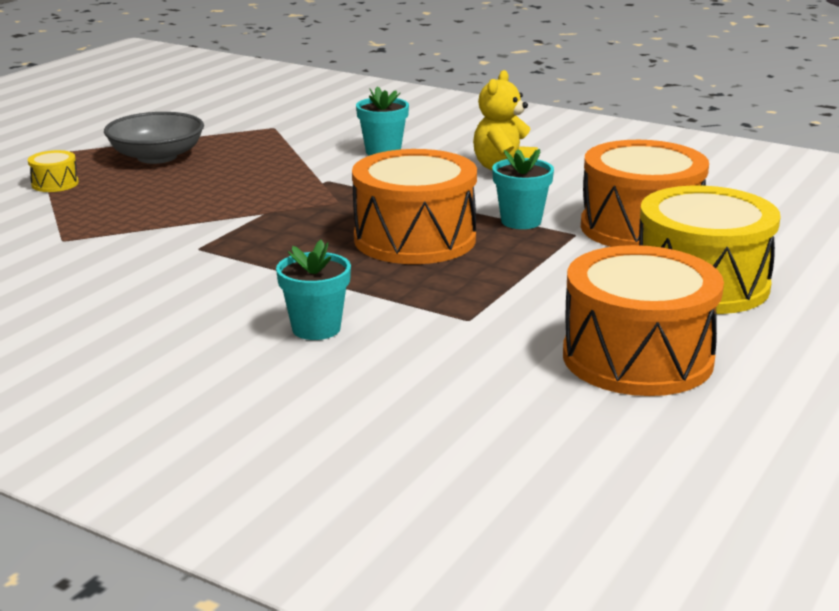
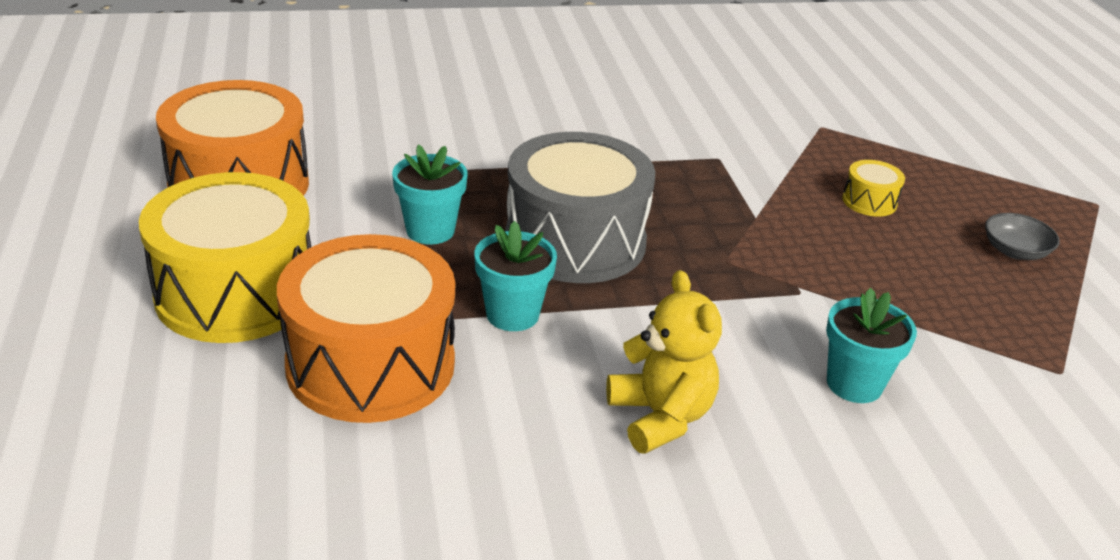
camera: 135 degrees right, 10 degrees up
(55, 183) = (982, 176): yellow drum -> yellow drum (869, 201)
(157, 157) = (1015, 251): grey bowl -> grey bowl, size x0.55
(316, 328) = (505, 125): turquoise flower pot -> turquoise flower pot (430, 230)
(415, 239) = (575, 241): orange drum -> grey drum

